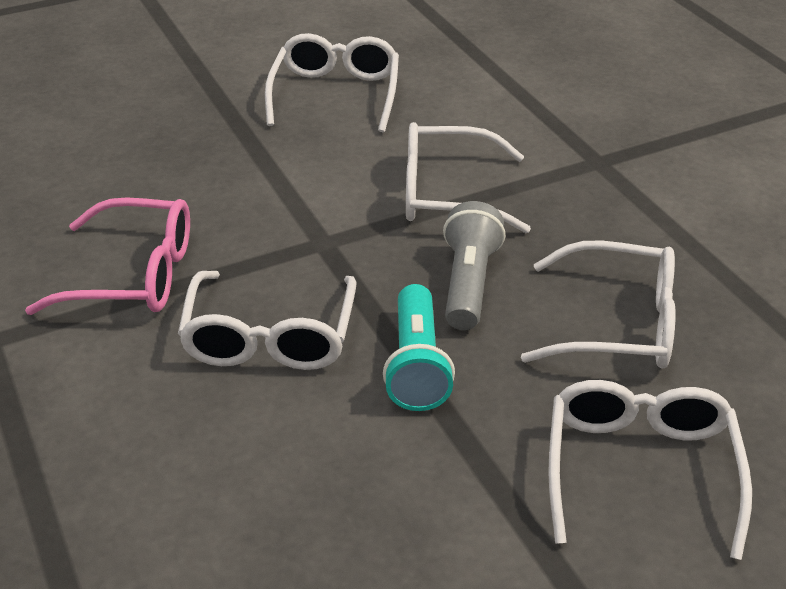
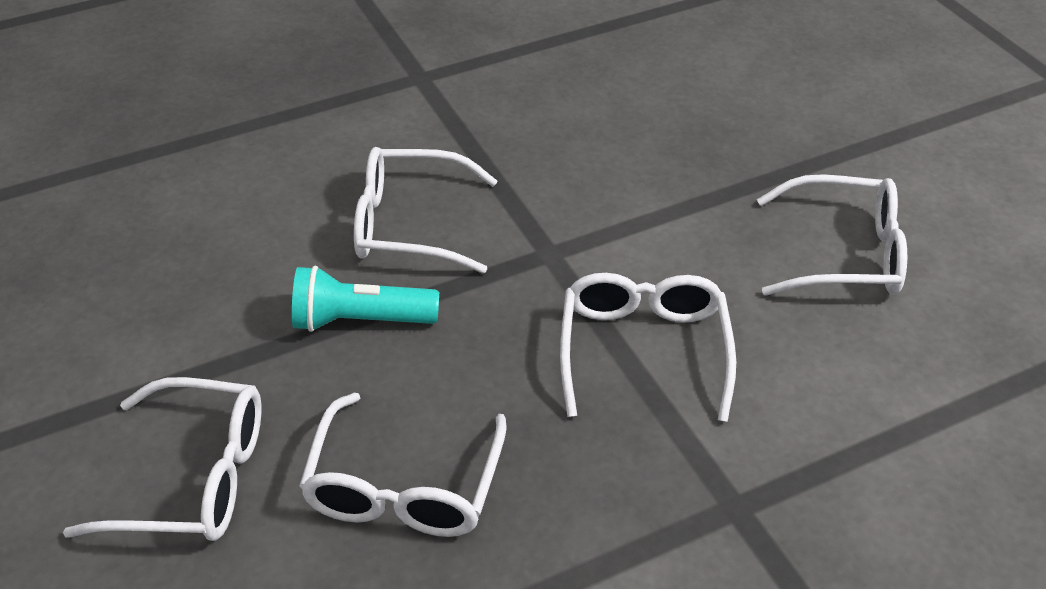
camera: 90 degrees right, 5 degrees up
(133, 275) = (499, 139): pink glasses -> none
(468, 283) = (480, 363): grey flashlight -> none

